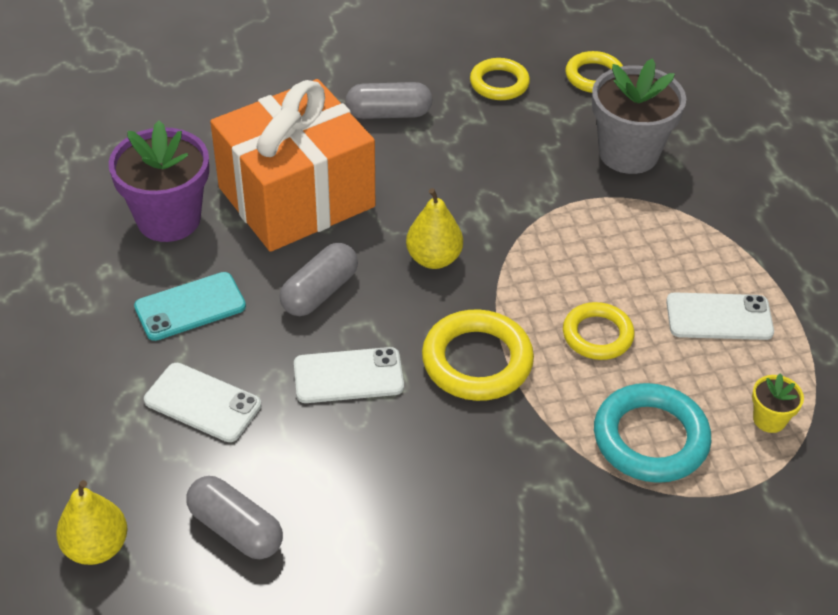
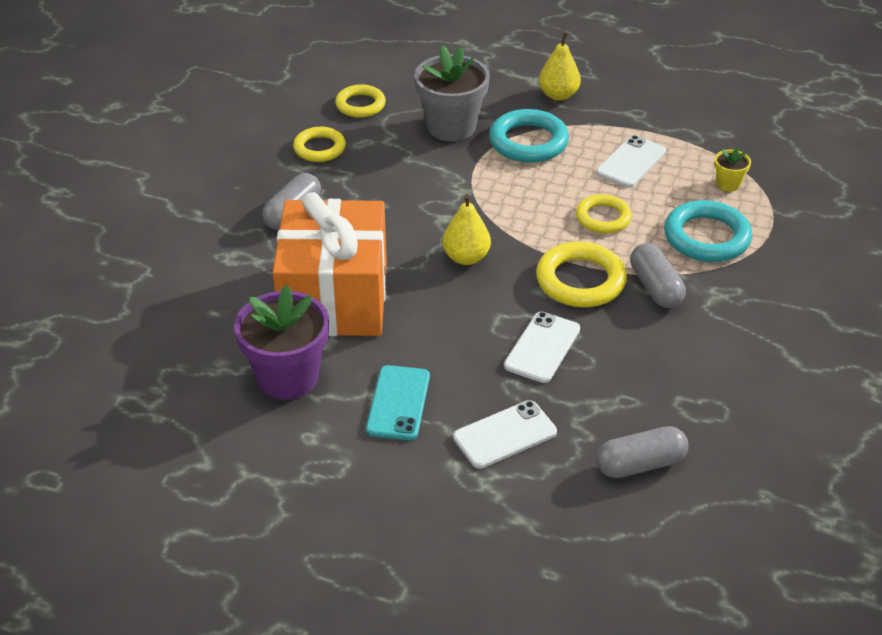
camera: 55 degrees left, 5 degrees down
(96, 547) = (602, 550): yellow pear -> yellow pear (558, 95)
(319, 292) = (447, 327): grey capsule -> grey capsule (655, 287)
(666, 220) = (528, 142): none -> turquoise ring

